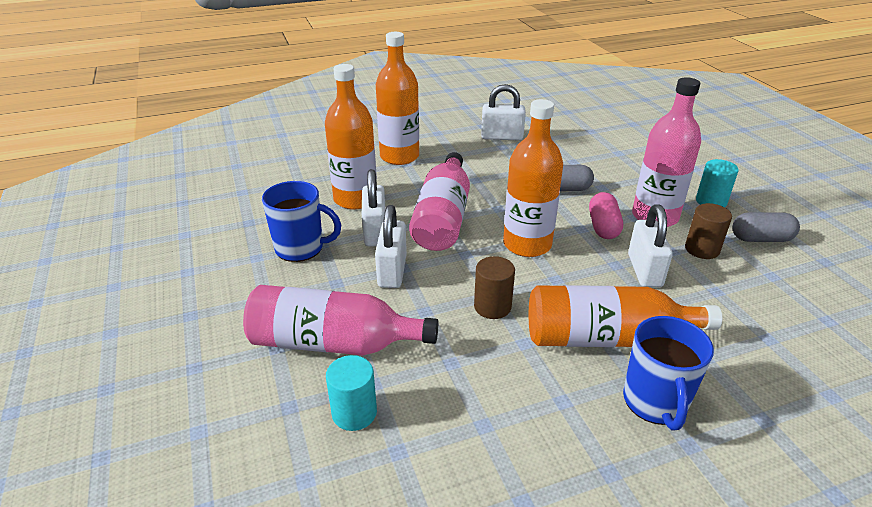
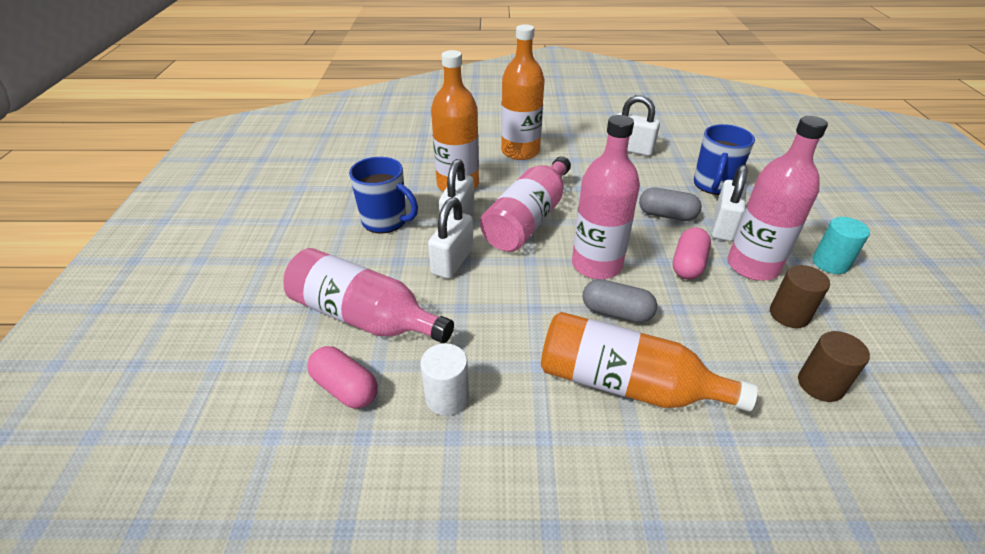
camera: 20 degrees right, 5 degrees up
(354, 413) = (345, 388): turquoise cylinder -> pink capsule
(458, 393) = (447, 397): none -> white cylinder
(492, 307) = (527, 320): brown cylinder -> brown cylinder (820, 384)
(527, 244) = (596, 265): orange bottle -> pink bottle
(644, 270) = (708, 322): white padlock -> white padlock (723, 226)
(655, 402) = (641, 470): blue mug -> blue mug (713, 185)
(761, 239) = (870, 319): grey capsule -> grey capsule (616, 312)

